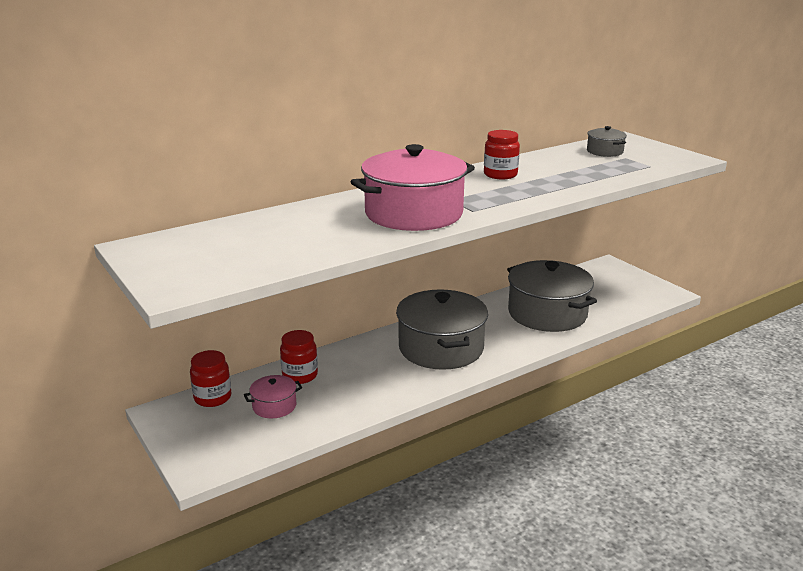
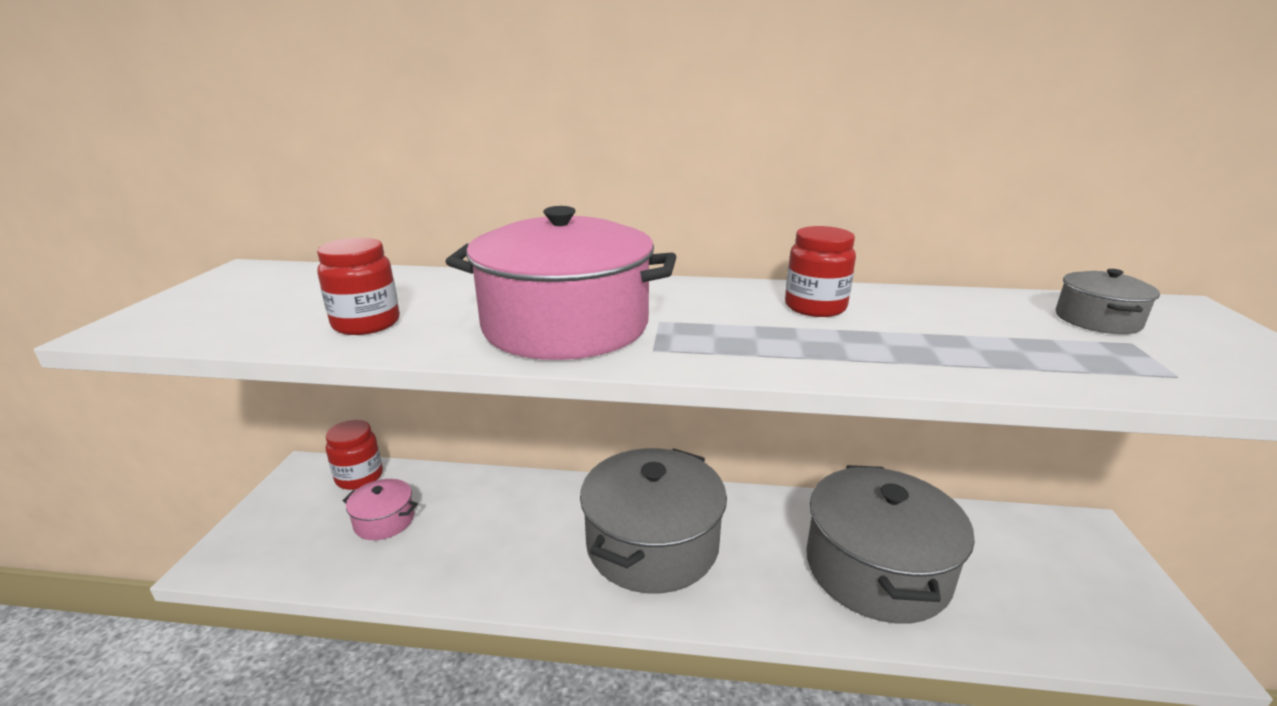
camera: 40 degrees right, 0 degrees up
(300, 375) = (461, 495): red jar -> red jar (366, 324)

